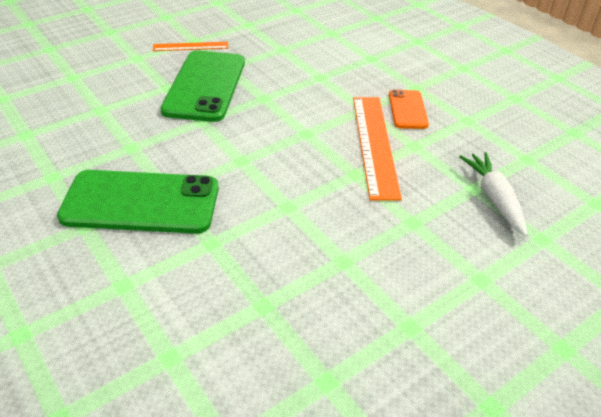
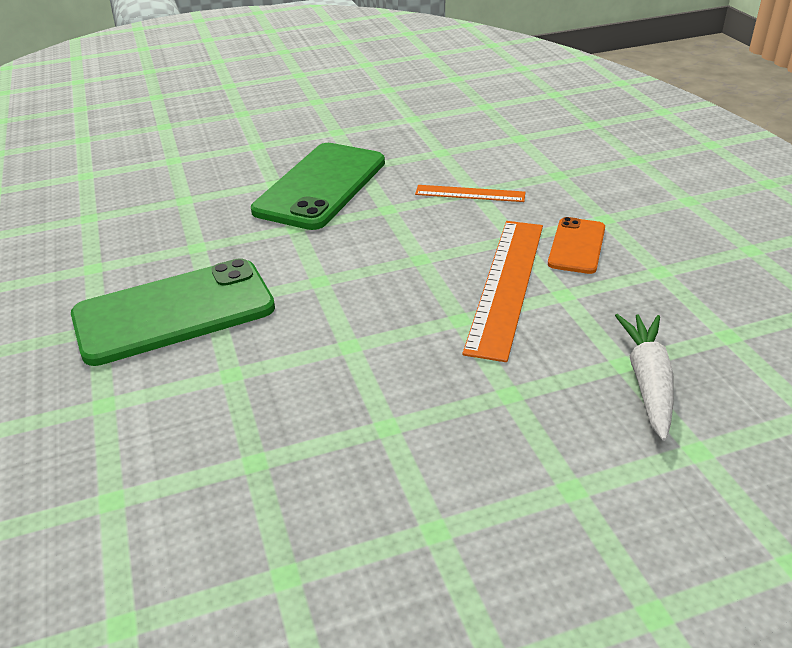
camera: 20 degrees right, 5 degrees down
(141, 202) = (174, 312): green phone -> green phone turned 45 degrees counterclockwise
(190, 46) = (327, 138): orange ruler -> orange ruler (470, 194)

